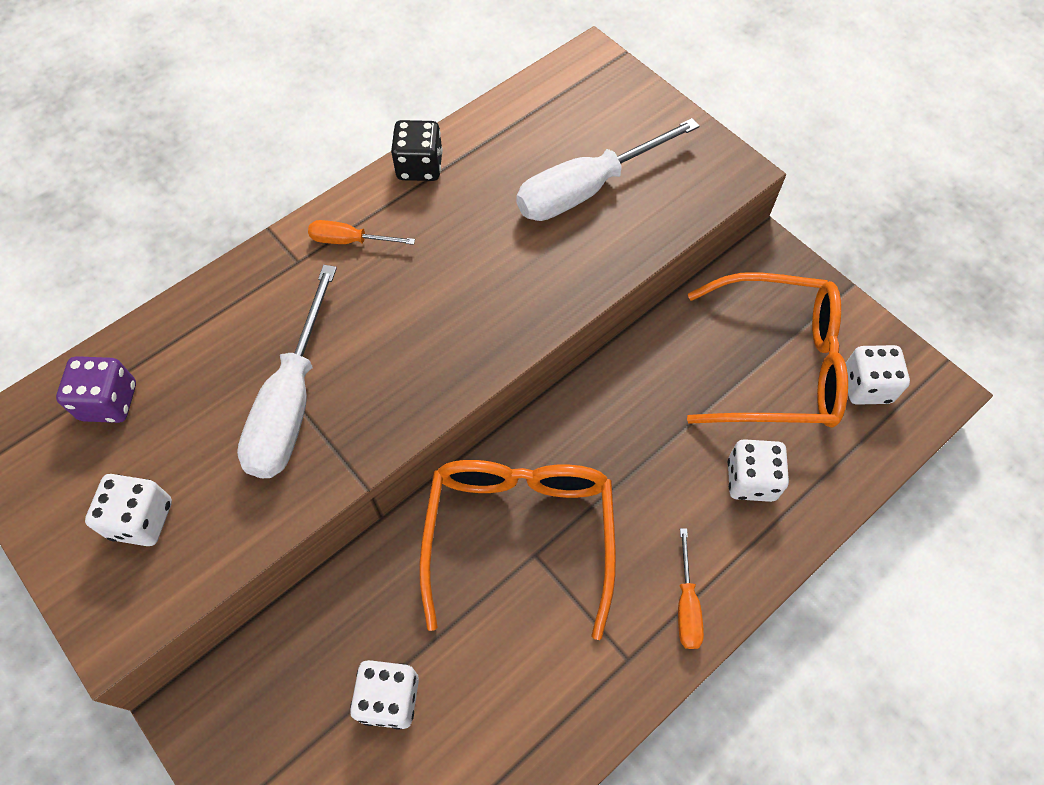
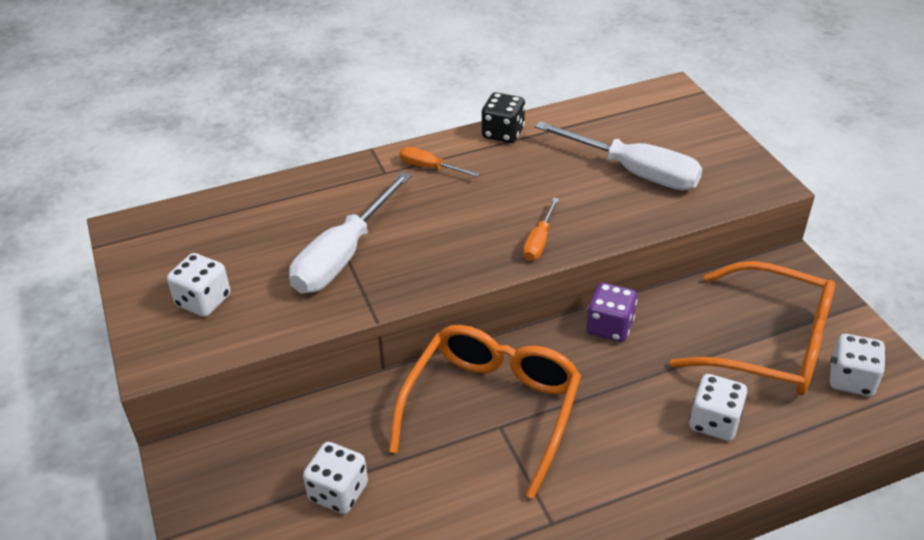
camera: 20 degrees right, 20 degrees down
(109, 402) = (212, 226): purple dice -> purple dice (609, 327)
(587, 189) = (634, 172): white screwdriver -> white screwdriver turned 135 degrees counterclockwise
(686, 604) = (620, 497): orange screwdriver -> orange screwdriver (539, 241)

